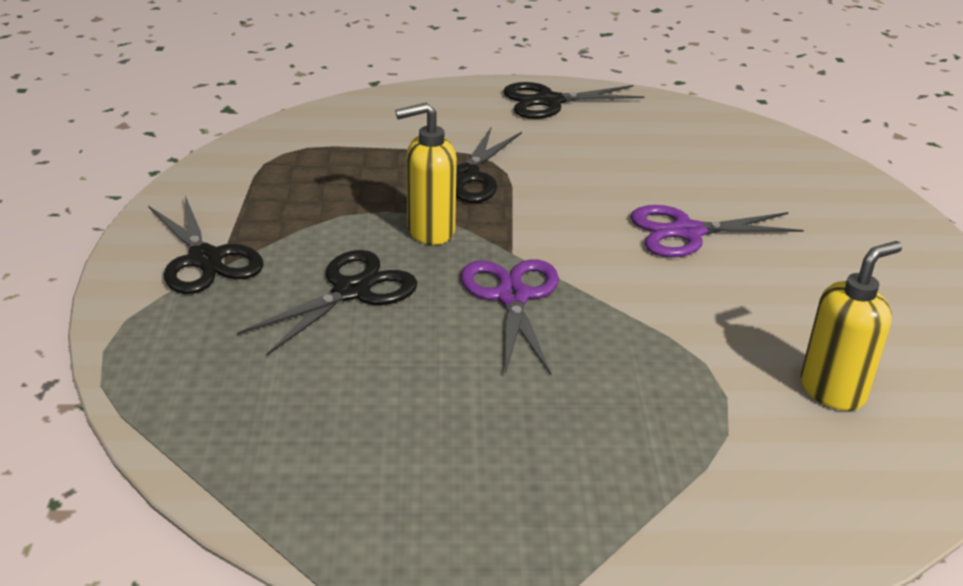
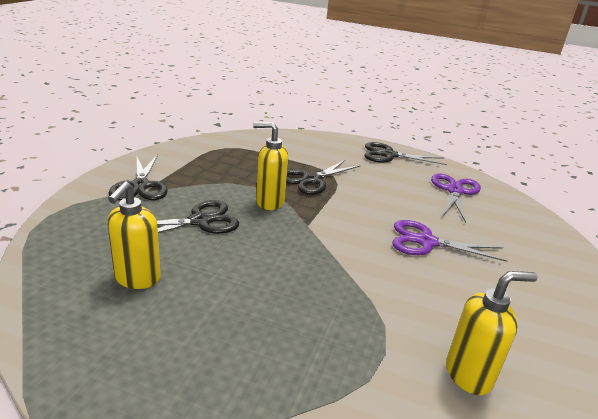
camera: 20 degrees right, 5 degrees down
(337, 403) = (137, 279): none -> yellow soap dispenser
(512, 297) = (288, 249): purple scissors -> purple scissors (454, 191)

